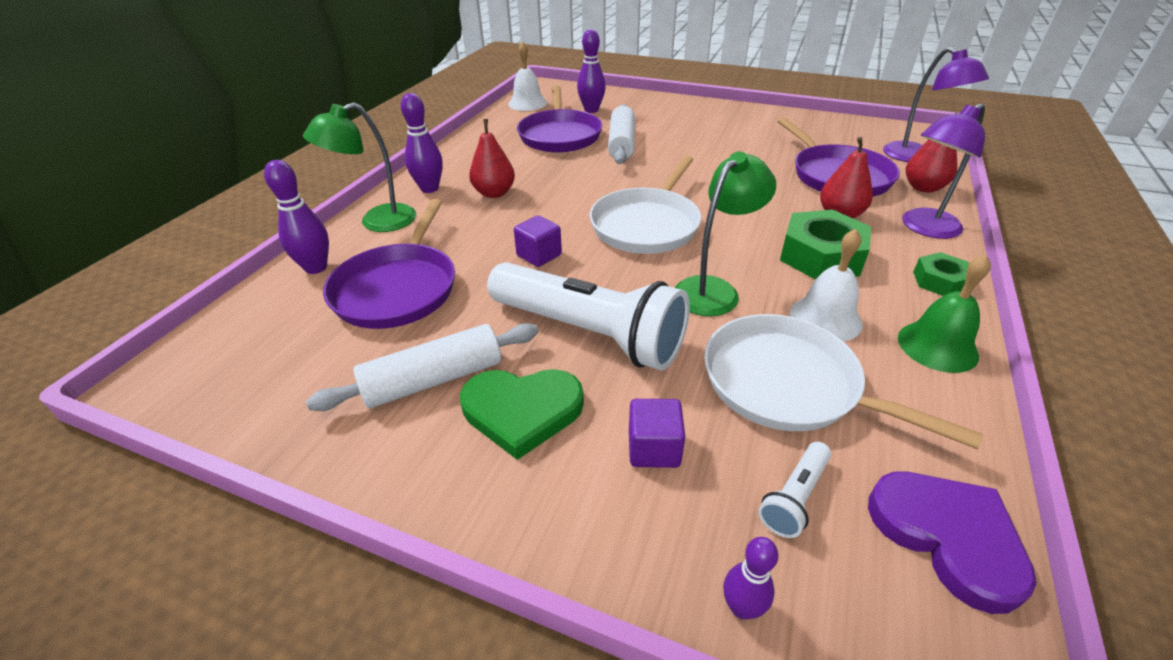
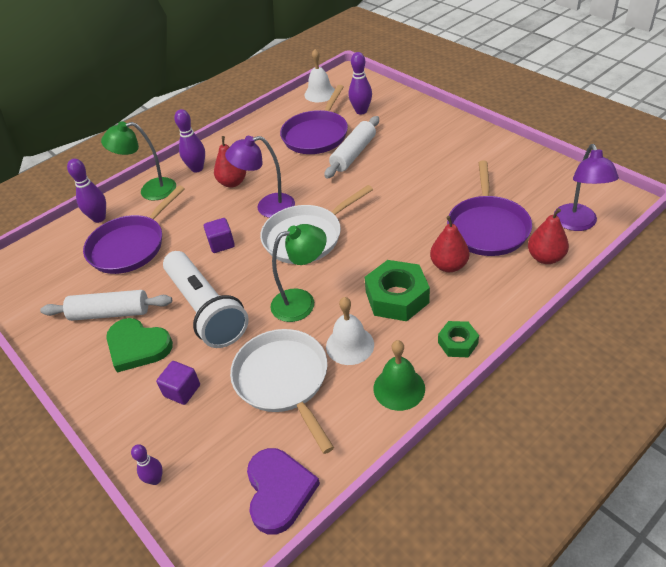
camera: 30 degrees right, 5 degrees up
(794, 497) = (225, 442): white flashlight -> none
(924, 228) = (499, 295): purple lamp -> purple lamp (267, 207)

